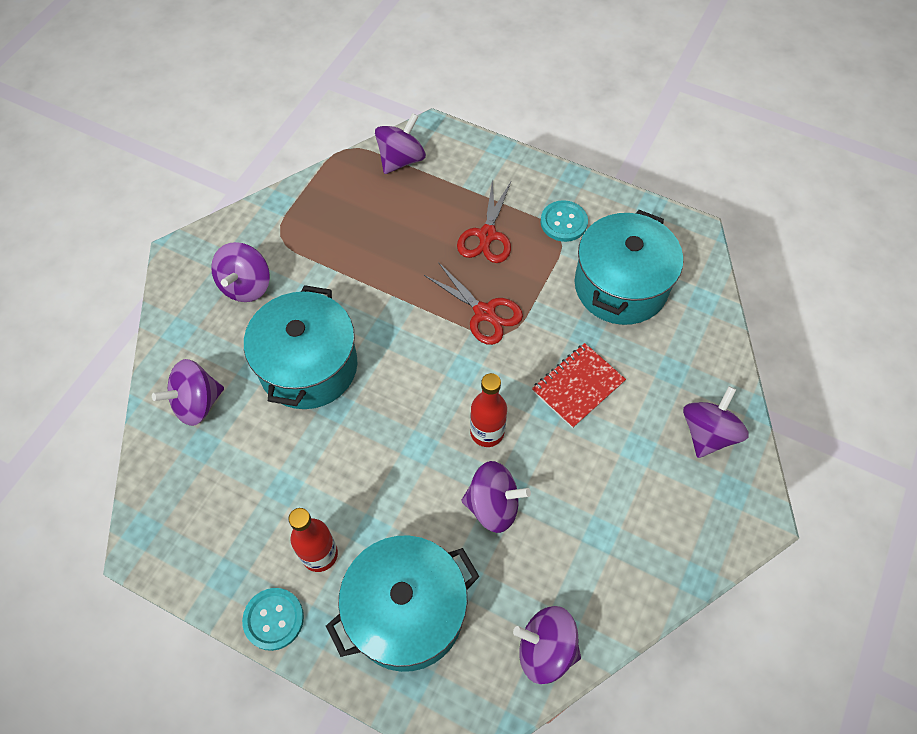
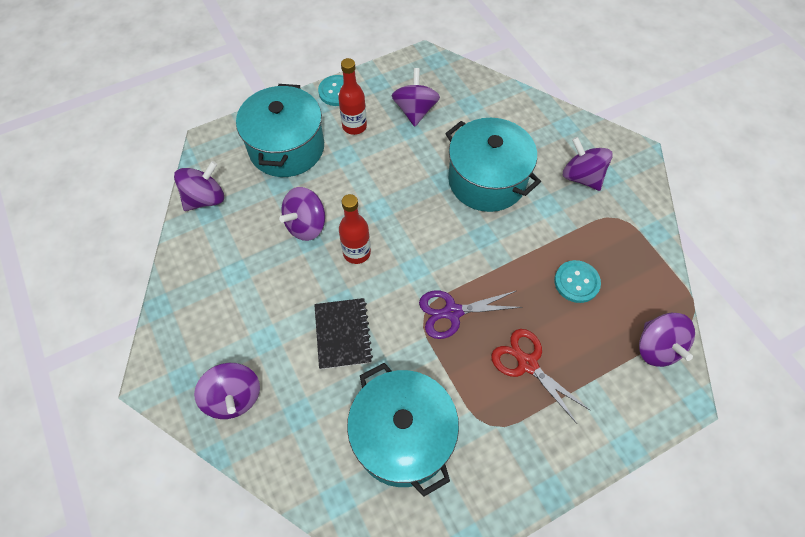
camera: 125 degrees right, 0 degrees up
(197, 403) = (501, 113): purple spinning top -> purple spinning top (415, 111)
(484, 312) = (452, 312): red scissors -> purple scissors
(563, 222) = (501, 439): turquoise button -> turquoise button (576, 282)
(578, 386) = (343, 334): red notebook -> black notebook

